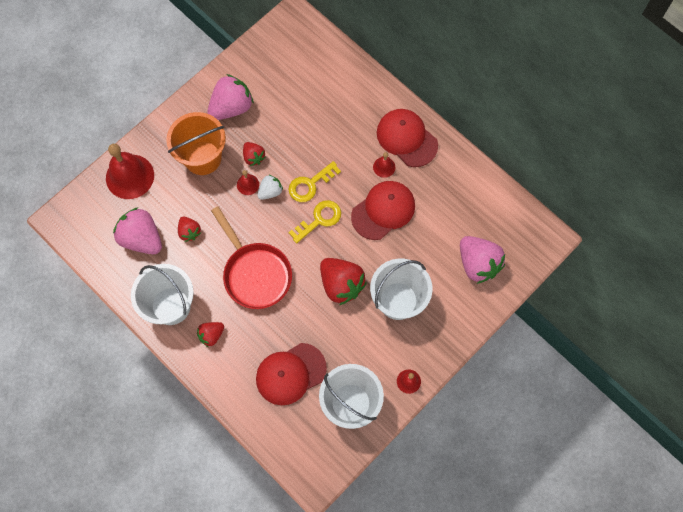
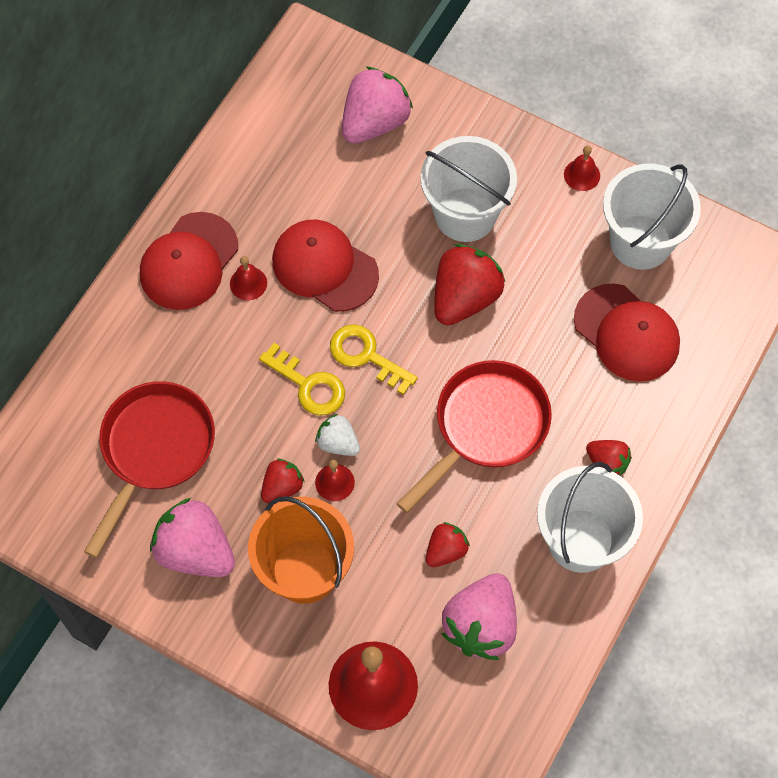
camera: 105 degrees left, 5 degrees down
(295, 99) = (155, 450): none -> red pan

